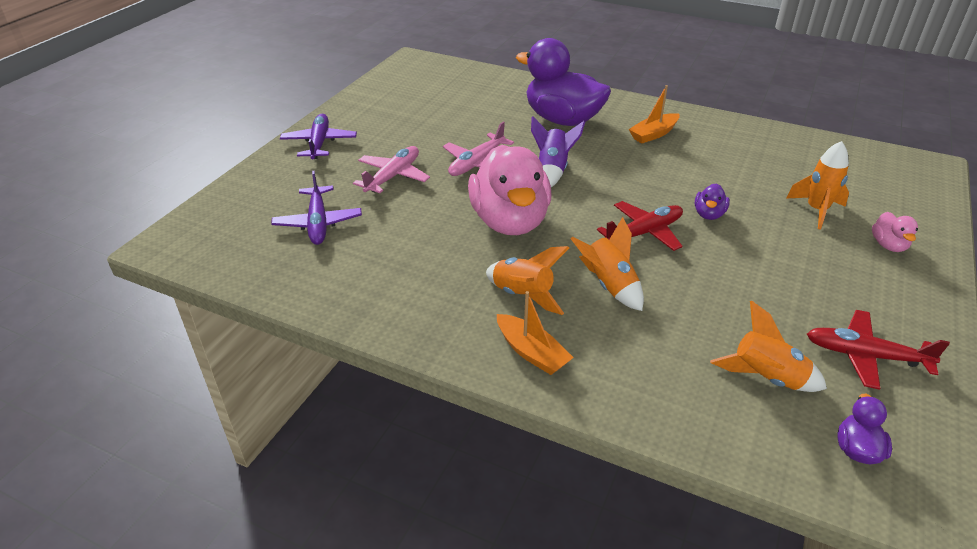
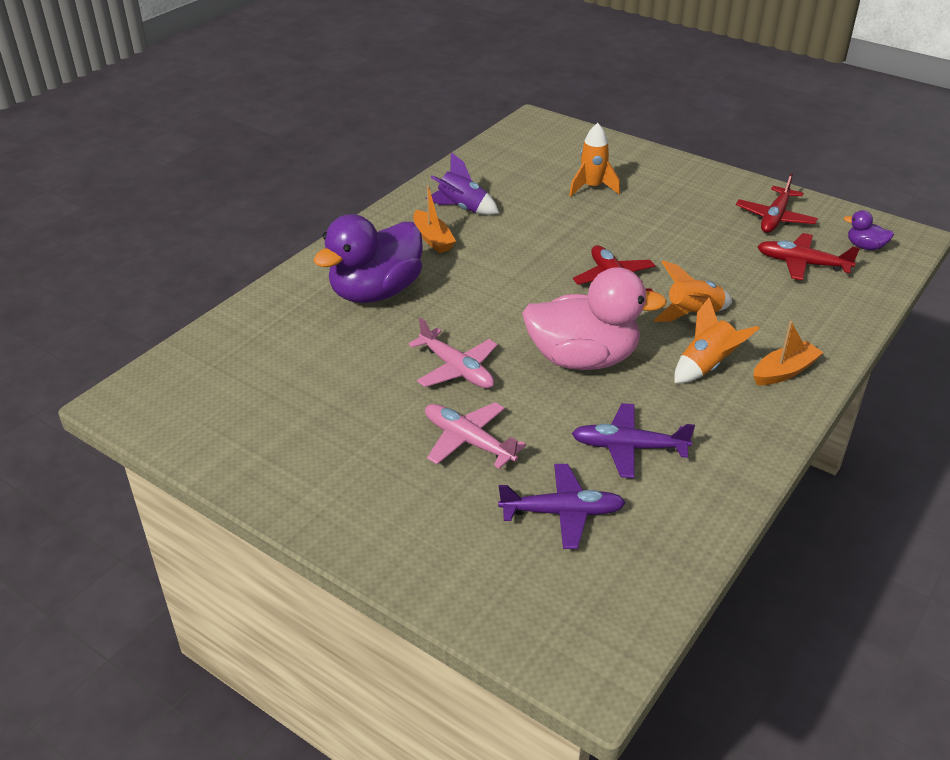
camera: 80 degrees left, 0 degrees up
(319, 143) = (356, 512): purple plane -> purple plane (629, 447)
(552, 170) = (487, 316): purple rocket -> purple rocket (462, 208)
(709, 214) = (589, 240): purple duck -> none
(765, 378) = (802, 264): orange rocket -> red plane
(888, 245) = (645, 171): pink duck -> none

